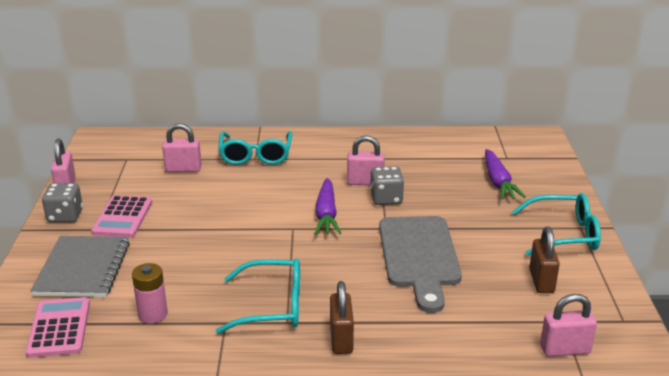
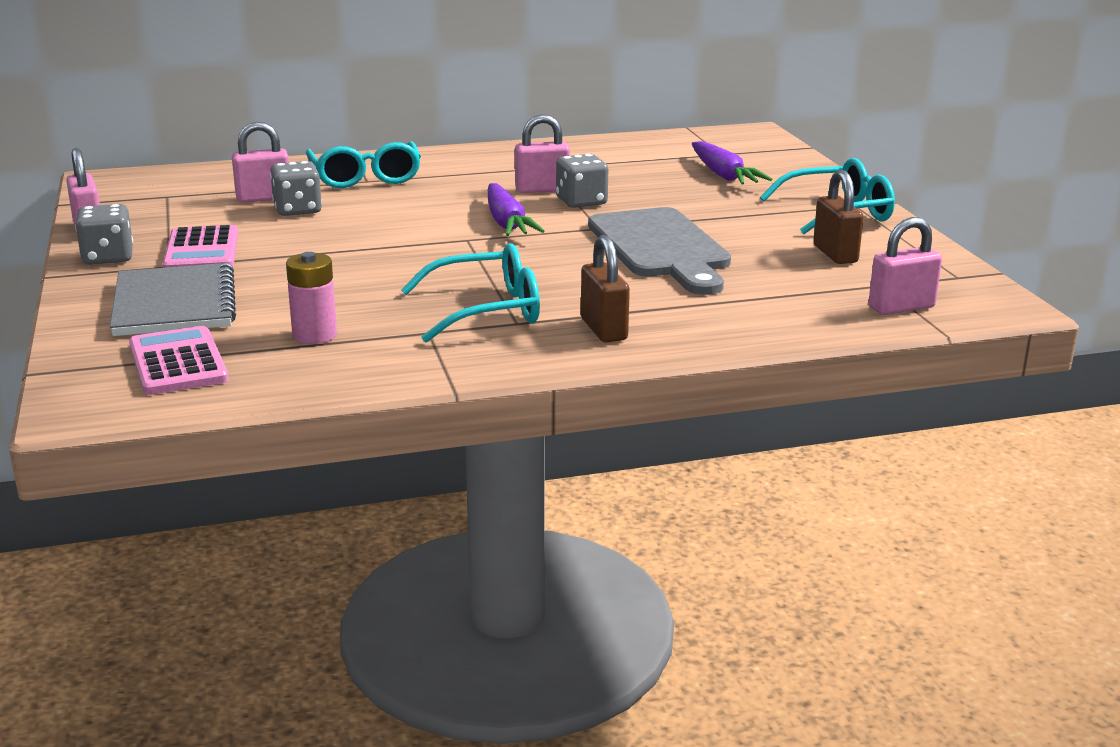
camera: 15 degrees left, 5 degrees down
(199, 183) = (297, 210): none -> grey dice

